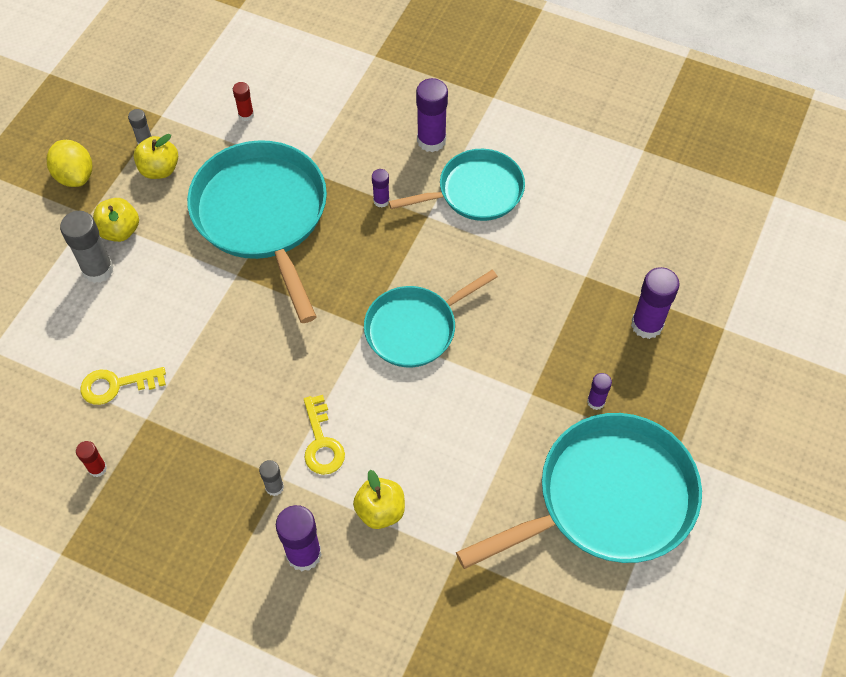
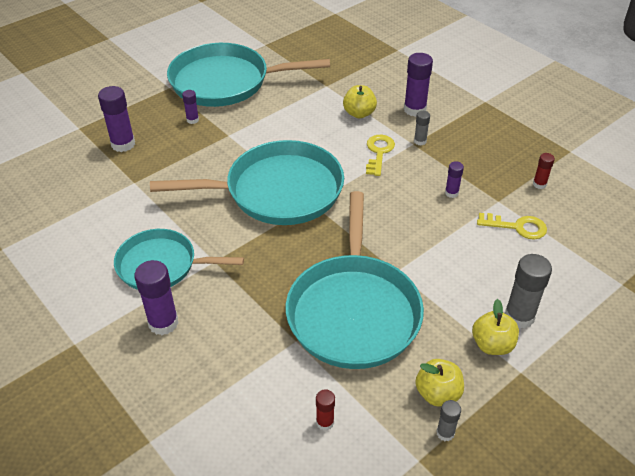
camera: 155 degrees left, 15 degrees down
(75, 176) = (530, 421): yellow lemon -> none
(381, 201) = (243, 286): purple glue stick -> purple glue stick (451, 193)
(415, 328) = (278, 191): turquoise pan -> turquoise pan, size x1.61

